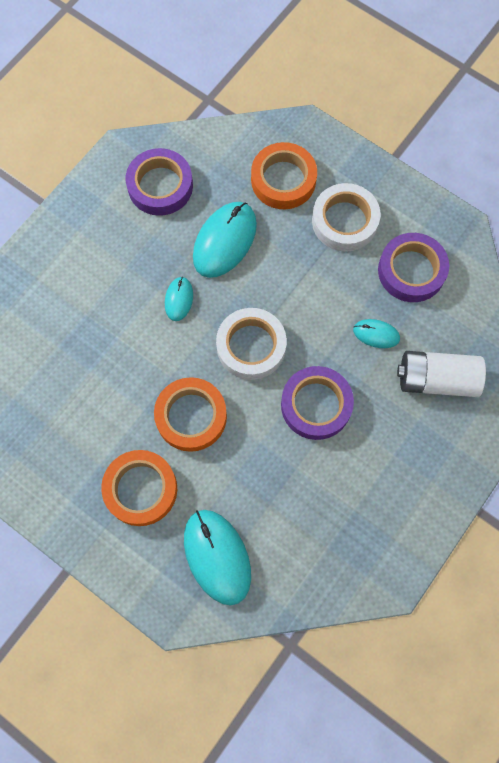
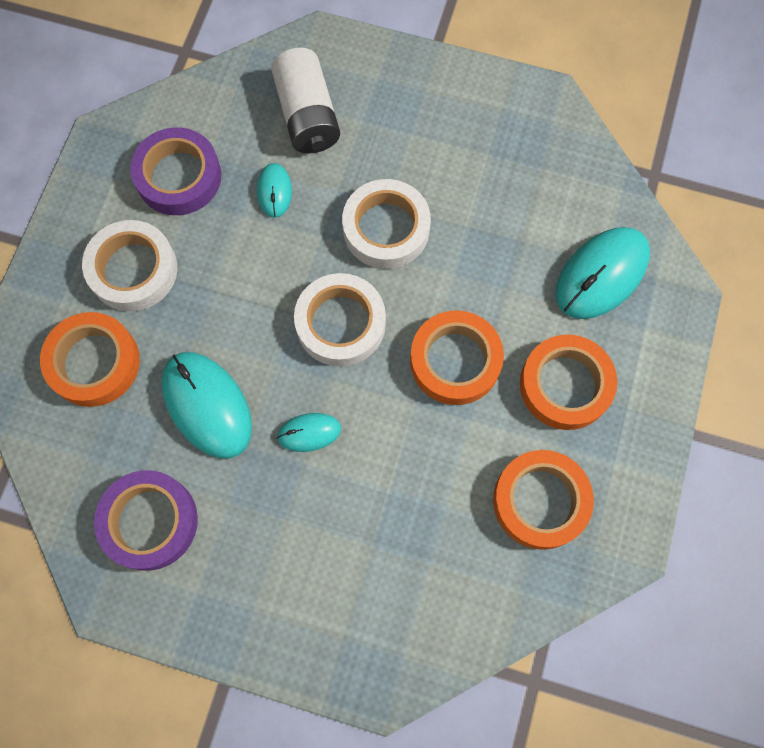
camera: 110 degrees left, 0 degrees up
(66, 436) = (540, 501): none -> orange tape
(224, 241) = (207, 405): turquoise mouse -> turquoise mouse turned 45 degrees clockwise
(316, 405) = (386, 228): purple tape -> white tape

